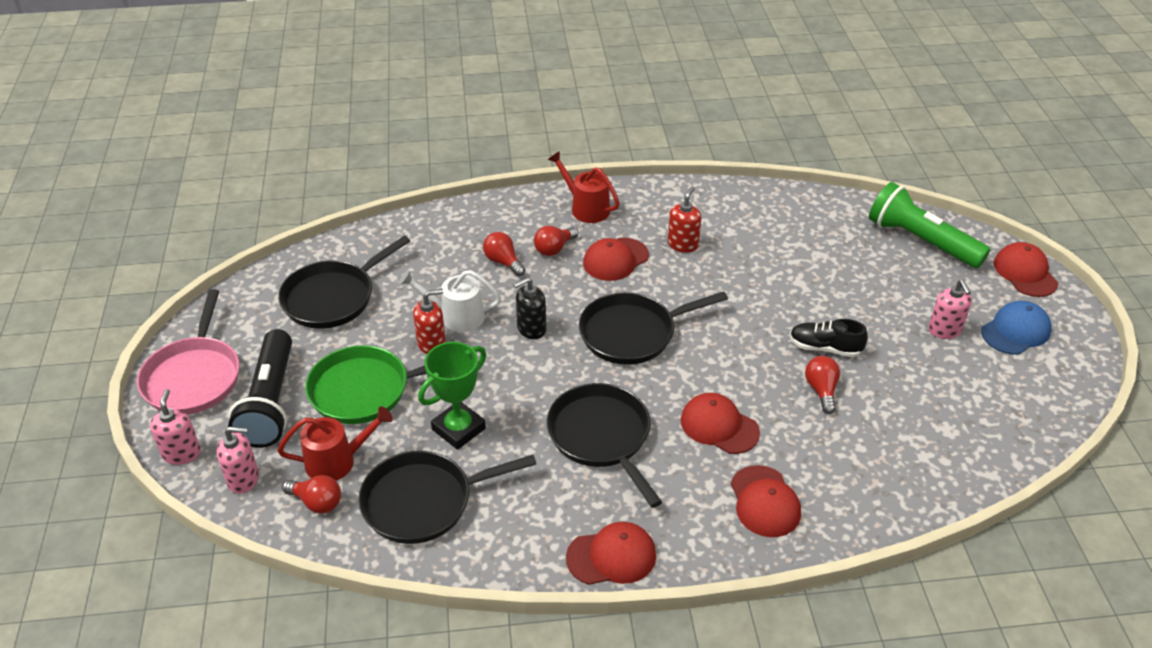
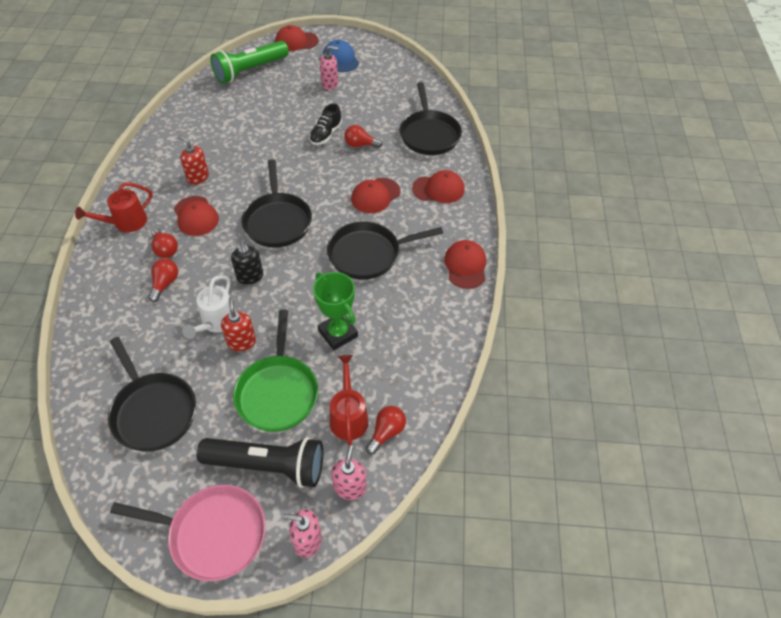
camera: 80 degrees left, 10 degrees up
(423, 502) = (401, 362): black pan -> black pan (429, 134)
(503, 262) = (165, 284): red light bulb -> red light bulb turned 135 degrees clockwise

